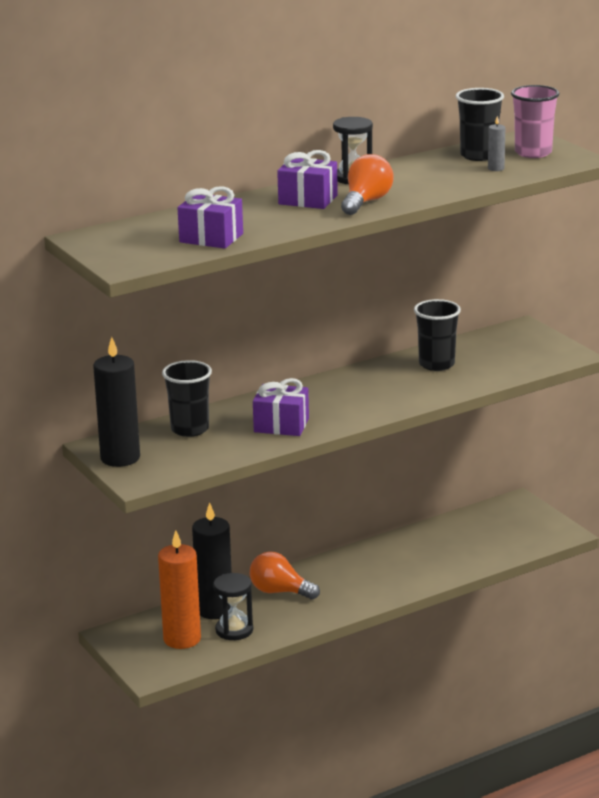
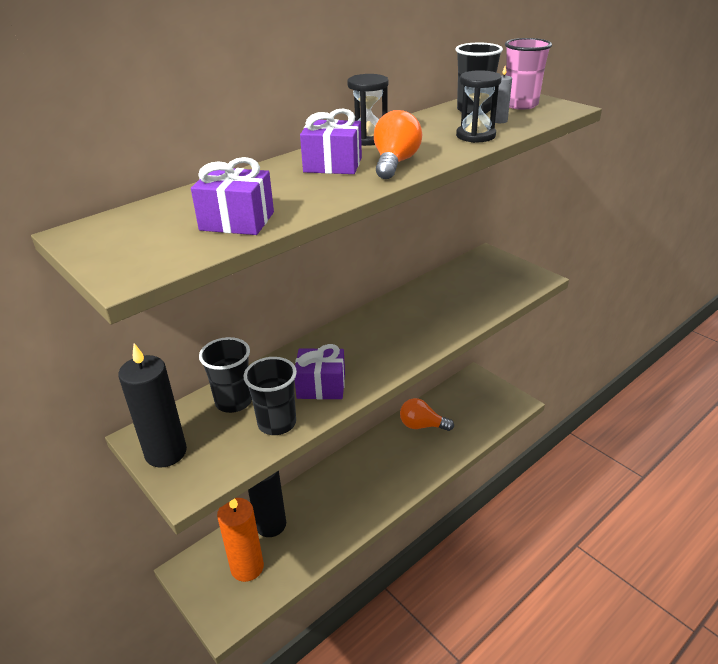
camera: 10 degrees left, 10 degrees up
(234, 630) = (291, 549): black hourglass -> black hourglass (475, 136)
(280, 592) = (321, 495): orange light bulb -> orange light bulb (422, 425)
(436, 364) = (436, 298): black cup -> black cup (277, 423)

